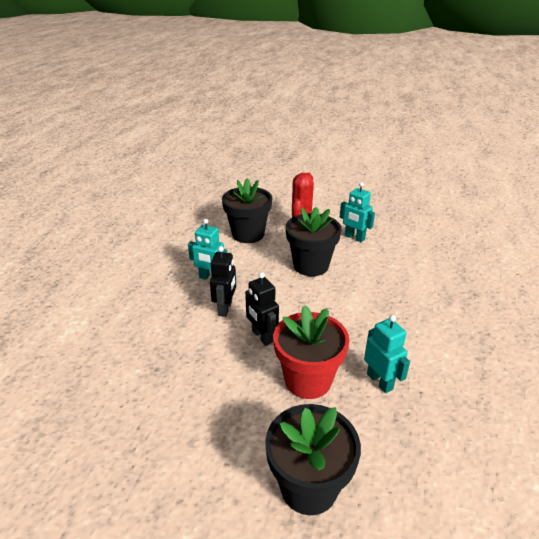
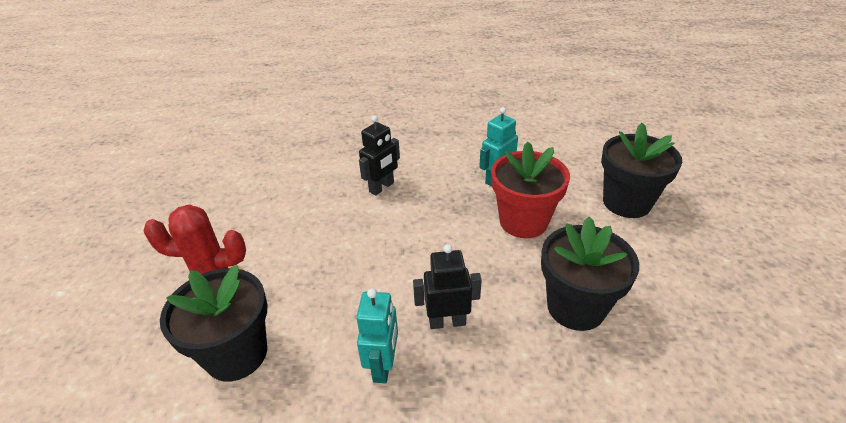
camera: 105 degrees left, 5 degrees up
(262, 336) = (482, 270): black robot -> black robot (382, 187)
(311, 265) = (322, 255): black flower pot -> black flower pot (575, 307)
(354, 237) = (243, 223): turquoise robot -> none

